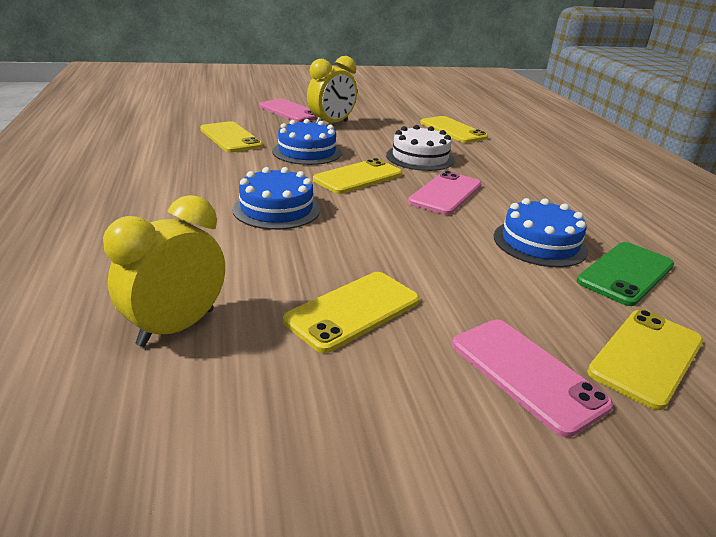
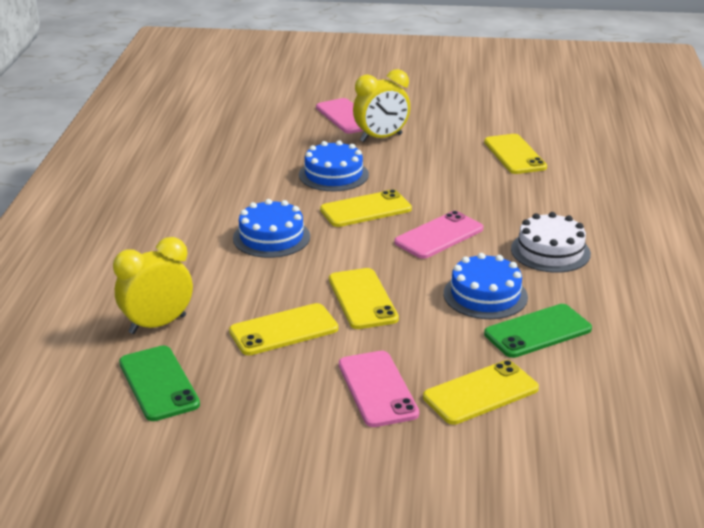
camera: 20 degrees right, 0 degrees up
(212, 424) = (158, 383): none -> green phone
(230, 137) = (267, 151): yellow phone -> yellow phone (362, 299)
(420, 157) = (446, 190): white cake -> white cake (550, 251)

